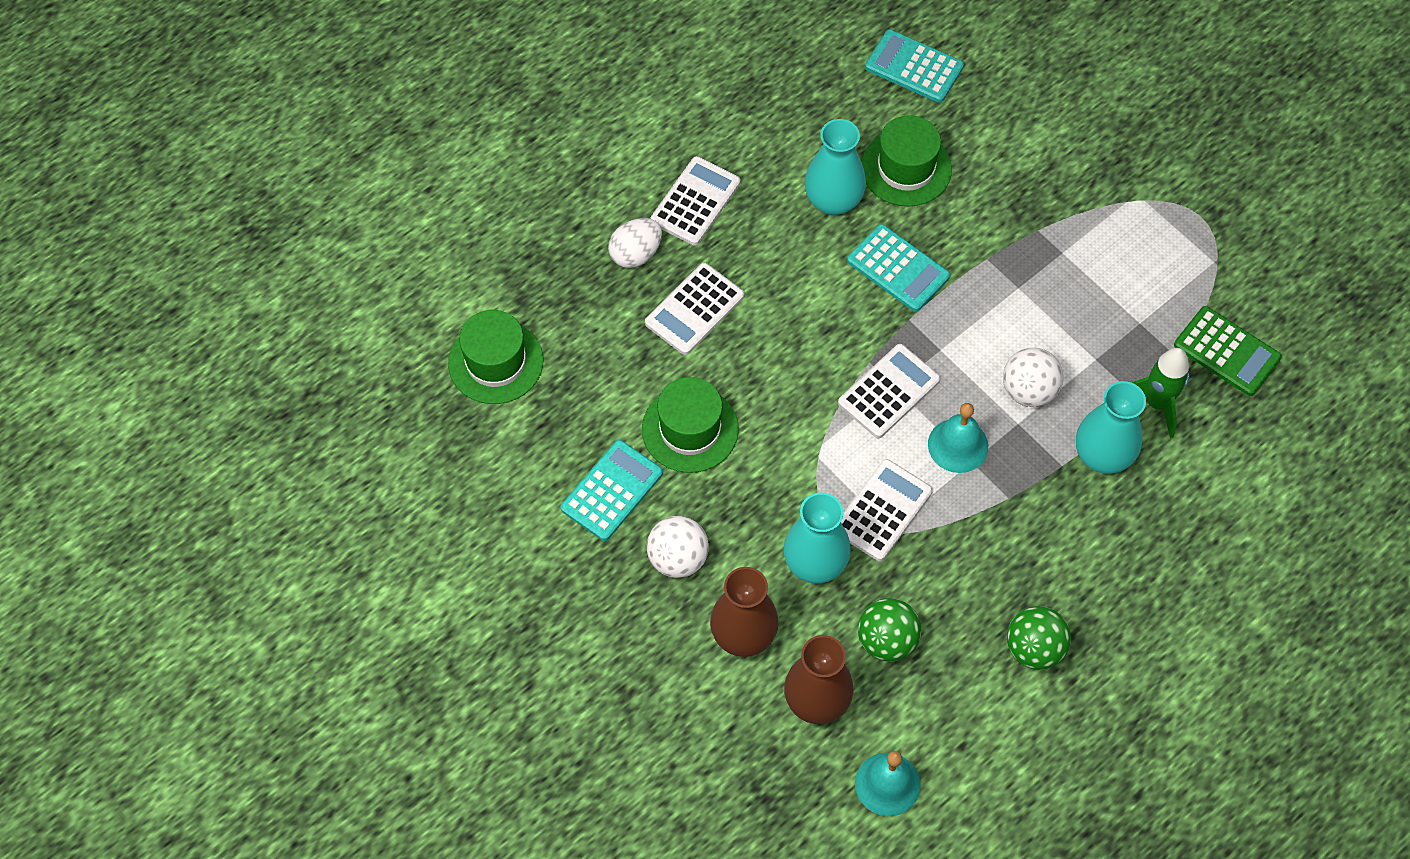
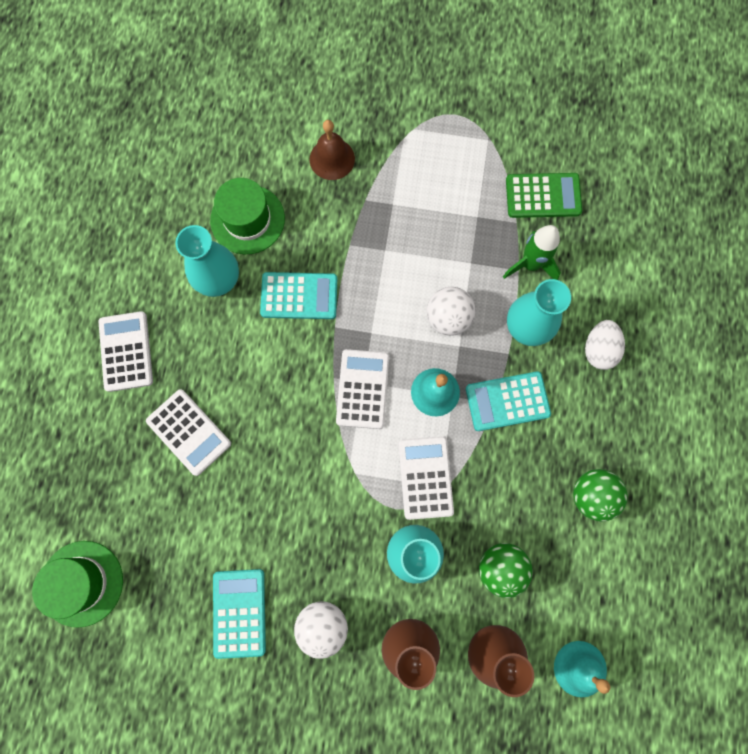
camera: 40 degrees left, 15 degrees up
(636, 254) = (115, 422): white egg -> white egg (598, 349)
(690, 429) = (255, 523): green hat -> none
(695, 309) = (189, 432): white calculator -> white calculator turned 45 degrees counterclockwise
(914, 67) = (195, 142): turquoise calculator -> turquoise calculator (507, 401)
(1036, 171) = (332, 159): none -> brown bell

